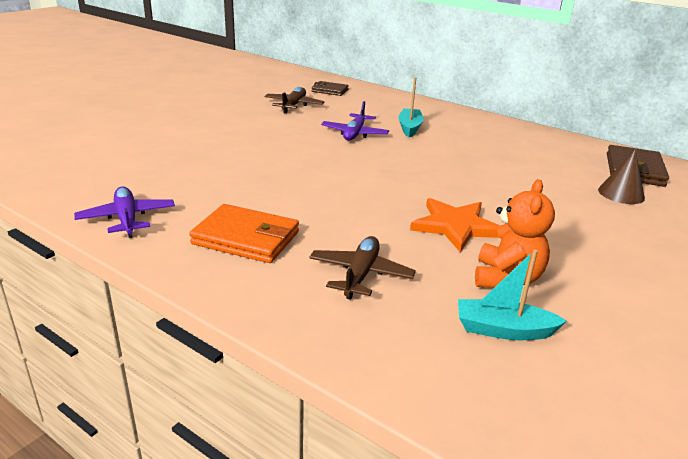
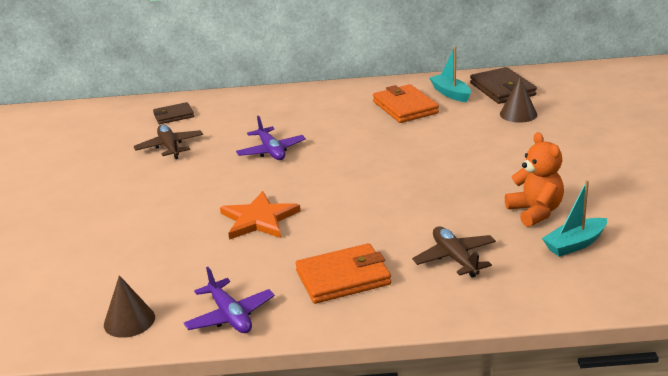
camera: 35 degrees left, 0 degrees up
(72, 188) = (129, 321): none -> brown cone
(127, 219) = (230, 316): purple plane -> purple plane turned 150 degrees counterclockwise
(409, 128) = (304, 124): turquoise boat -> turquoise boat (450, 93)
(456, 226) = (459, 192): orange star -> orange star (259, 219)
(513, 148) = (405, 107): none -> orange wallet

